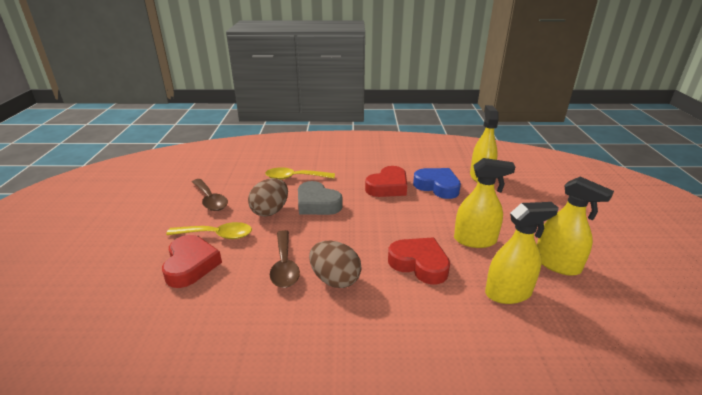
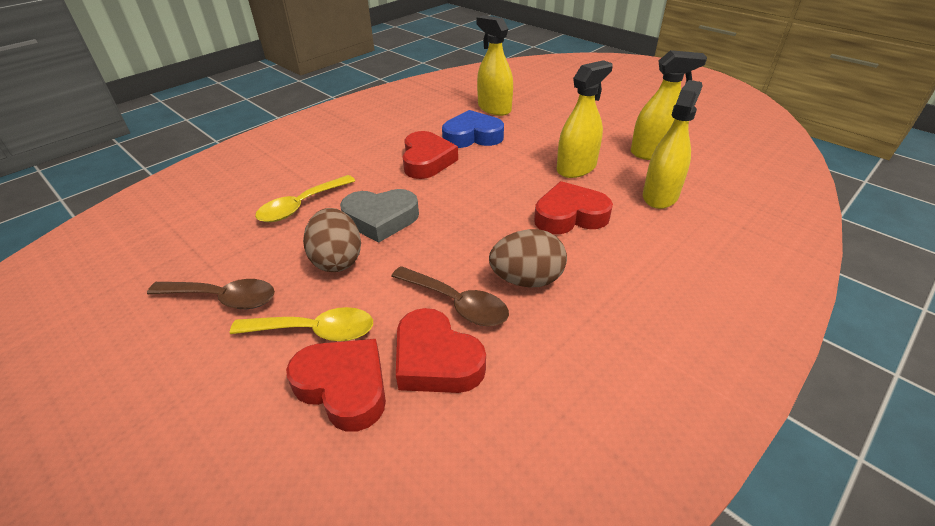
camera: 45 degrees left, 10 degrees up
(216, 235) = (314, 331): yellow spoon -> yellow spoon turned 45 degrees clockwise
(236, 283) = (436, 360): none -> red heart

